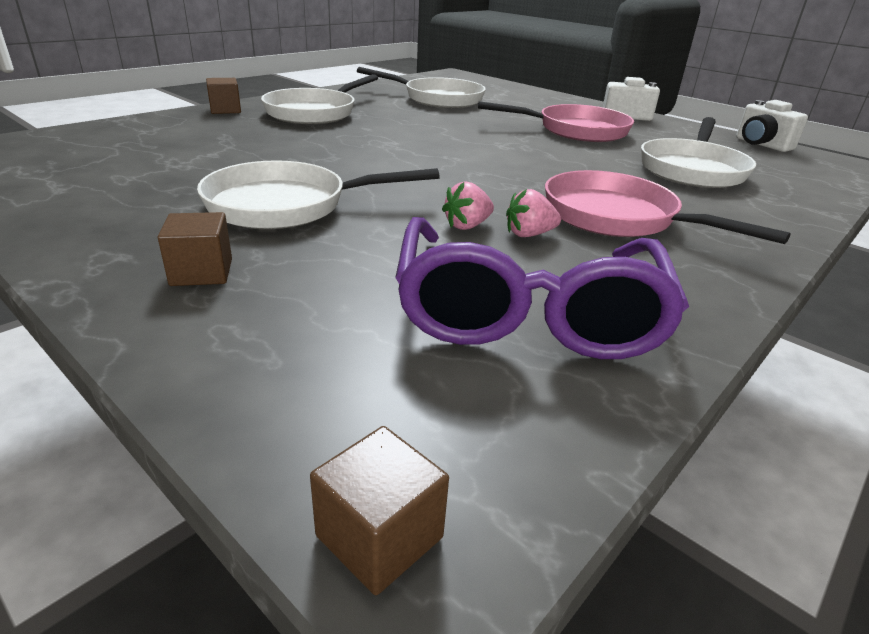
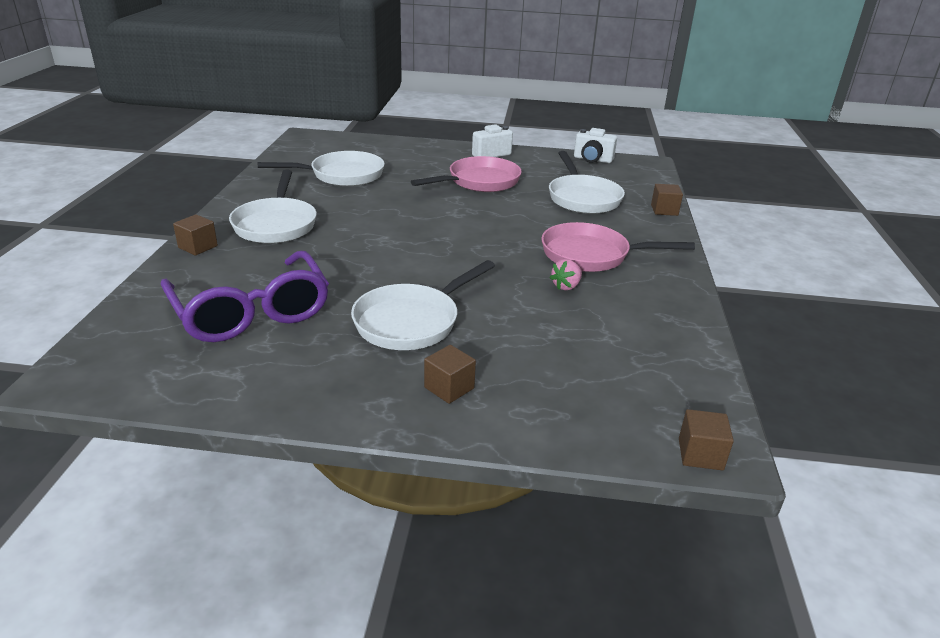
camera: 35 degrees left, 0 degrees up
(467, 226) = (529, 293): pink strawberry -> none
(527, 312) = (626, 336): purple glasses -> purple glasses (251, 312)
(810, 208) = (664, 210): none -> brown cube

